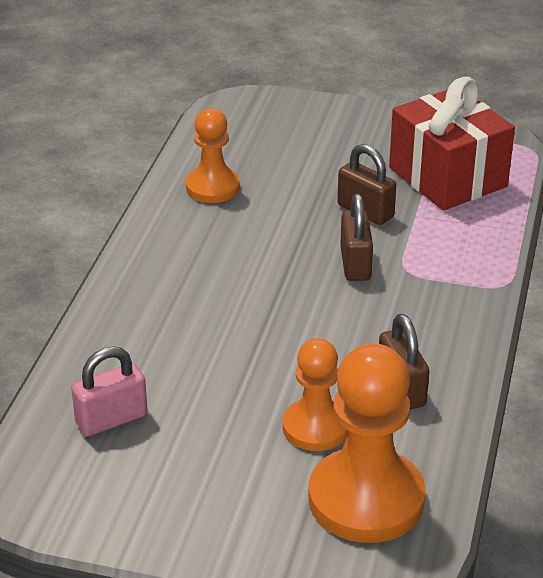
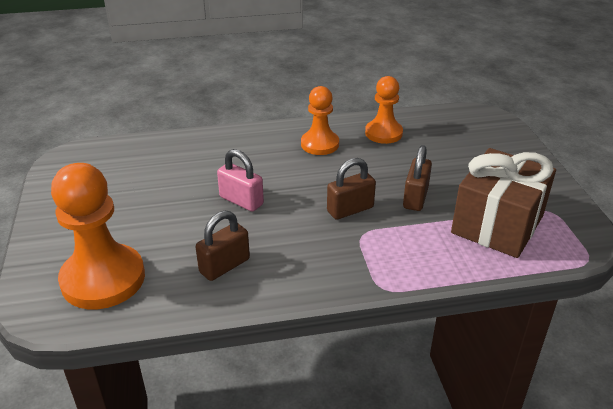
camera: 65 degrees right, 0 degrees up
(111, 419) = (139, 164): pink padlock -> pink padlock (241, 201)
(315, 427) = (165, 239): orange pawn -> orange pawn (320, 144)
(447, 177) = (497, 224): red gift -> brown gift

